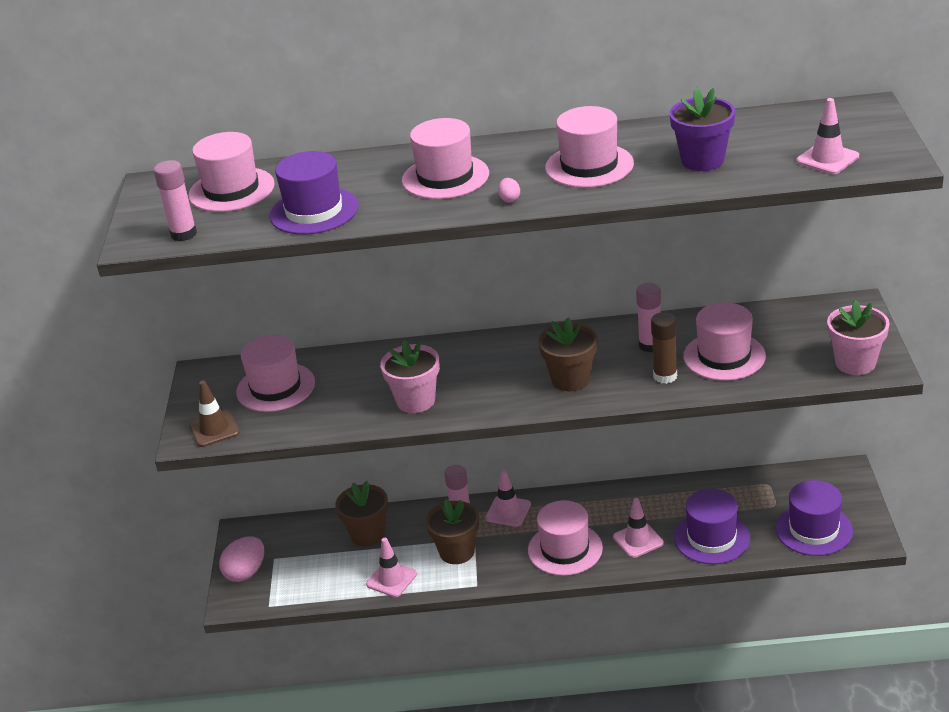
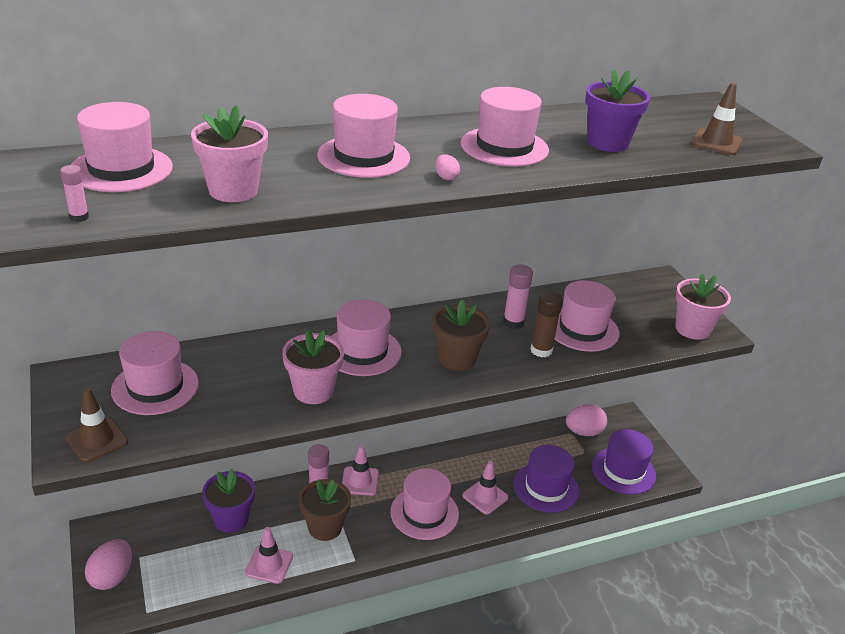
camera: 25 degrees left, 0 degrees up
(184, 234) = (79, 217): pink glue stick -> pink glue stick, size x0.57
(314, 211) = (233, 190): purple hat -> pink flower pot
(367, 534) = (231, 519): brown flower pot -> purple flower pot
(478, 366) = (362, 351): none -> pink hat
(785, 483) = (583, 432): none -> pink egg
(827, 159) = (716, 142): pink traffic cone -> brown traffic cone

